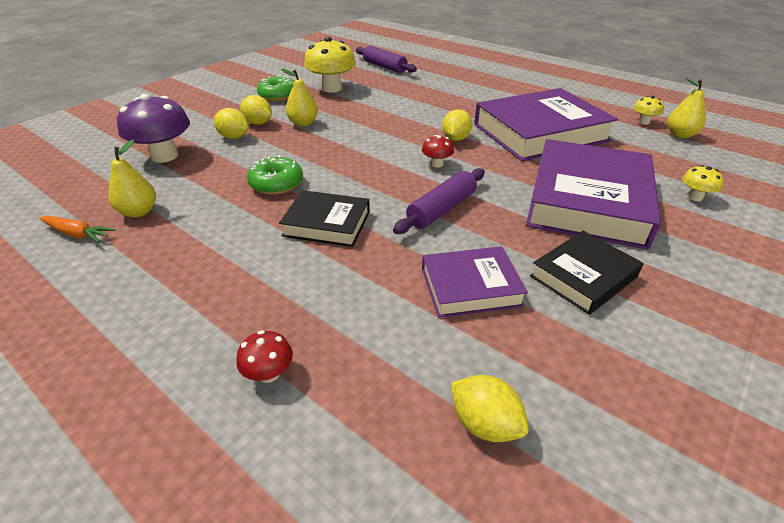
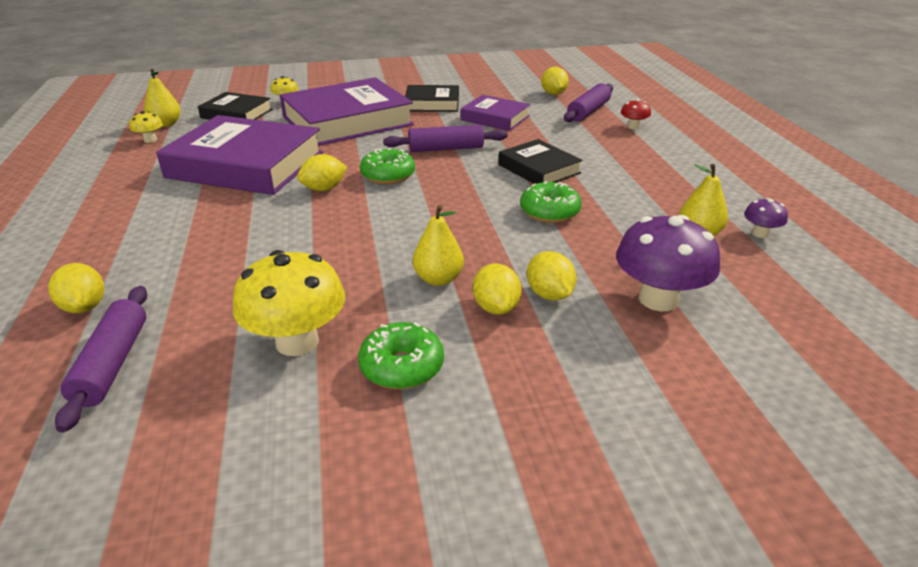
camera: 140 degrees left, 5 degrees down
(77, 234) = (760, 233): orange carrot -> purple mushroom
(371, 386) = (588, 111): none -> purple rolling pin
(433, 70) = (84, 307): none -> yellow lemon
(436, 164) = (388, 175): red mushroom -> green donut
(679, 165) = (236, 114): none -> black book

